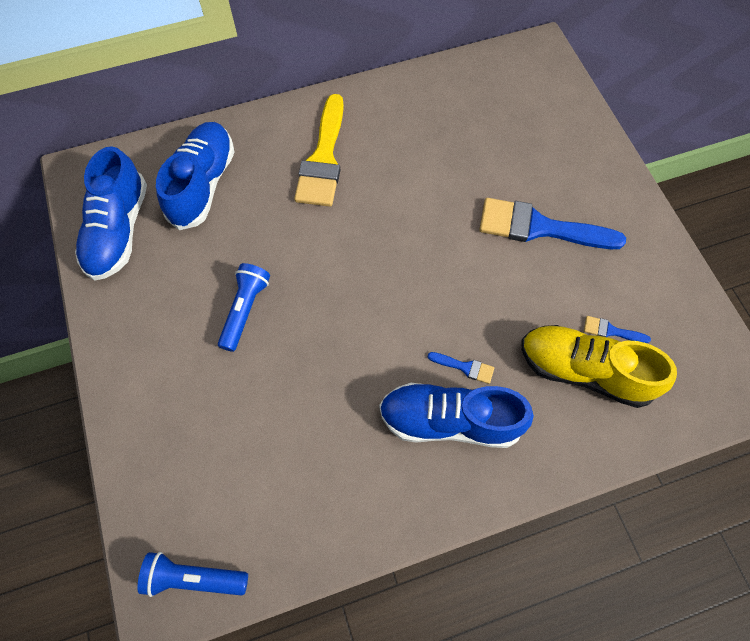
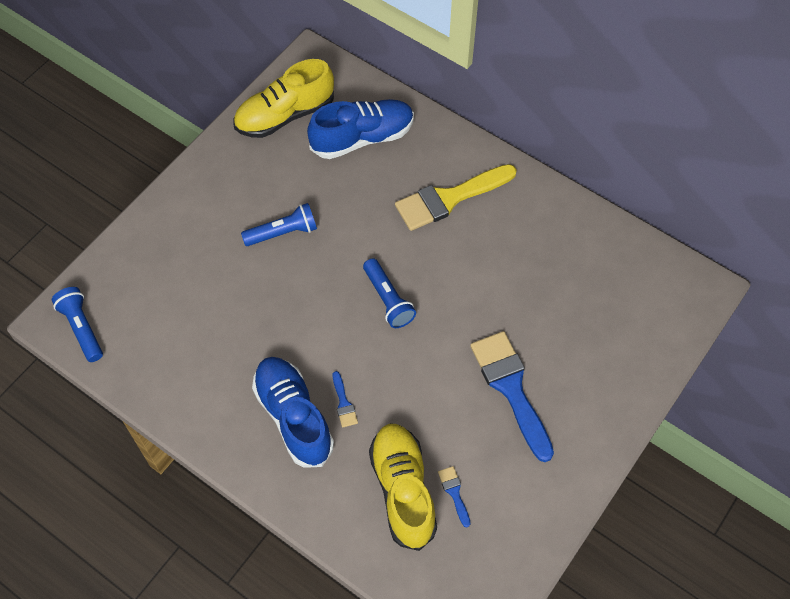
camera: 55 degrees right, 5 degrees down
(119, 230) = (285, 115): blue shoe -> yellow shoe
(386, 266) = (388, 300): none -> blue flashlight

